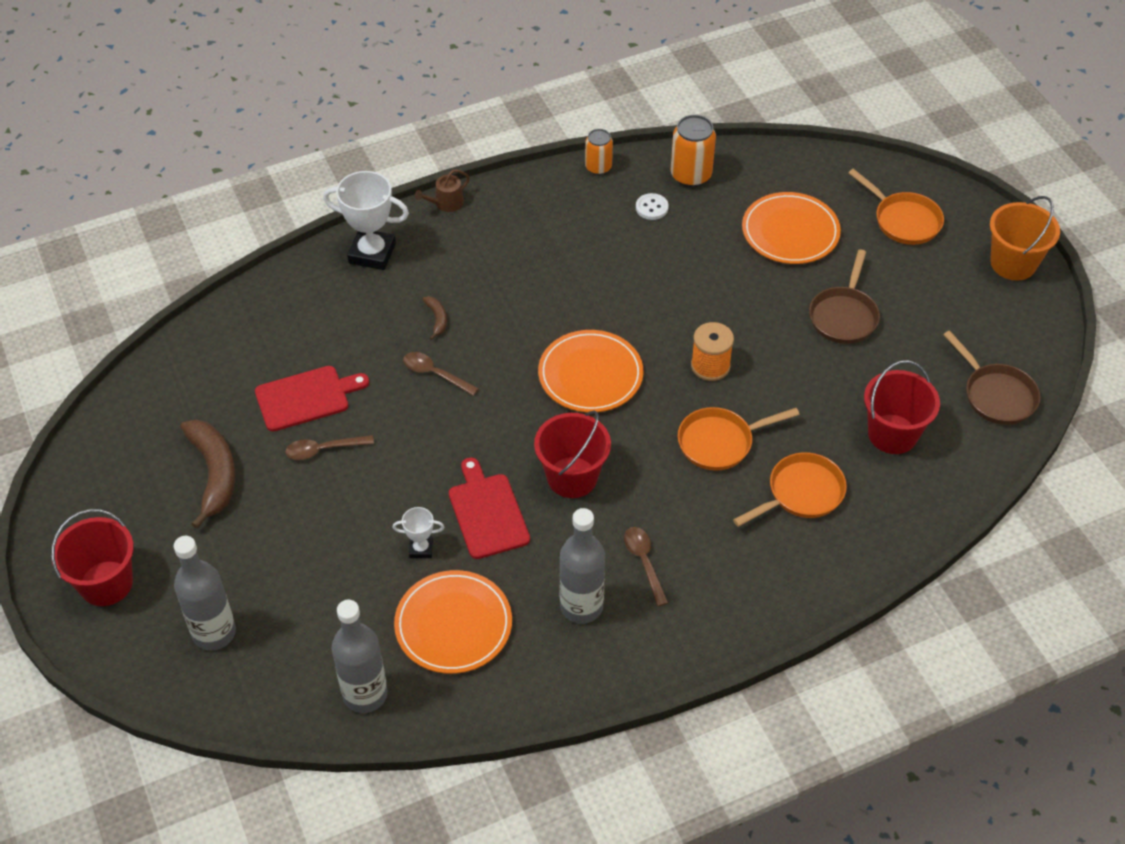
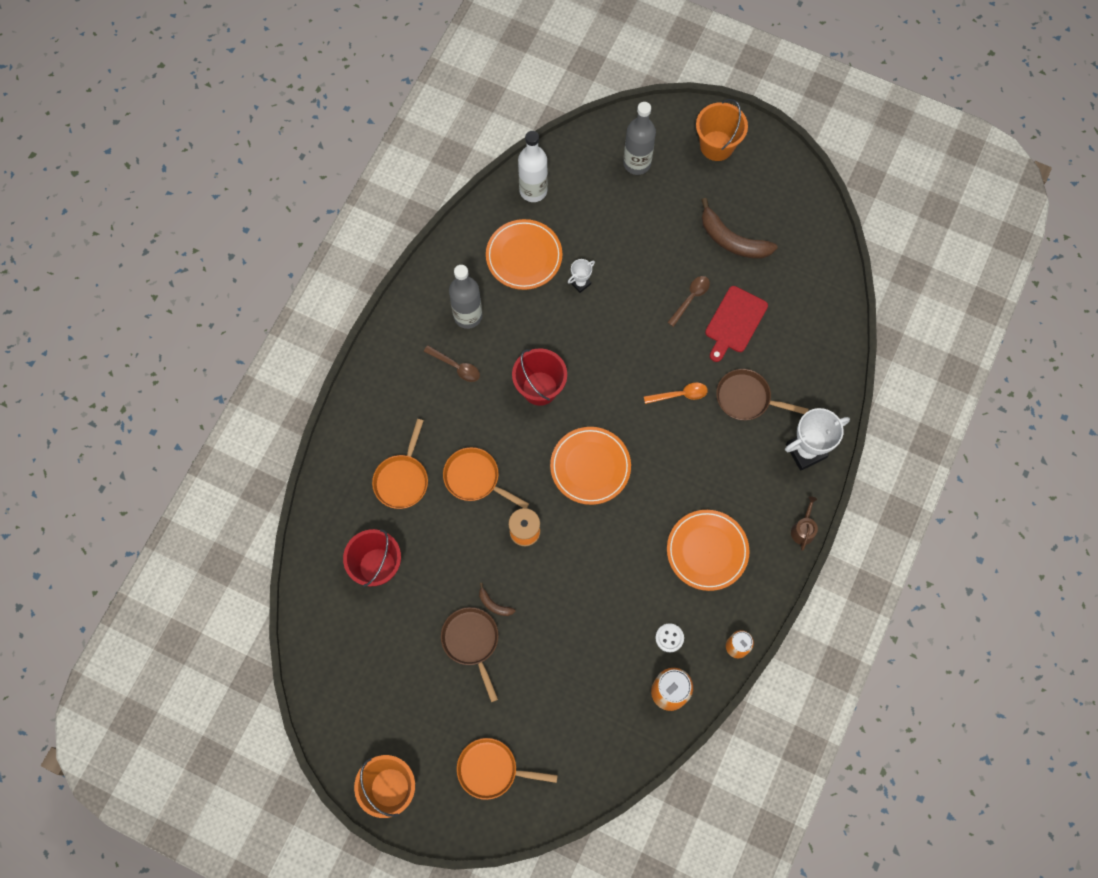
camera: 140 degrees right, 20 degrees up
(106, 583) = (716, 146): red bucket -> orange bucket
(365, 694) = (533, 190): grey bottle -> white bottle
(435, 374) = (680, 395): brown spoon -> orange spoon
(437, 319) = (717, 434): brown banana -> brown banana (494, 604)
(487, 512) = (566, 331): red cutting board -> none
(720, 442) = (475, 478): orange pan -> orange pan turned 90 degrees counterclockwise
(790, 232) = (560, 692): orange plate -> orange plate (707, 551)
(996, 395) = (332, 650): brown pan -> brown pan (747, 398)

